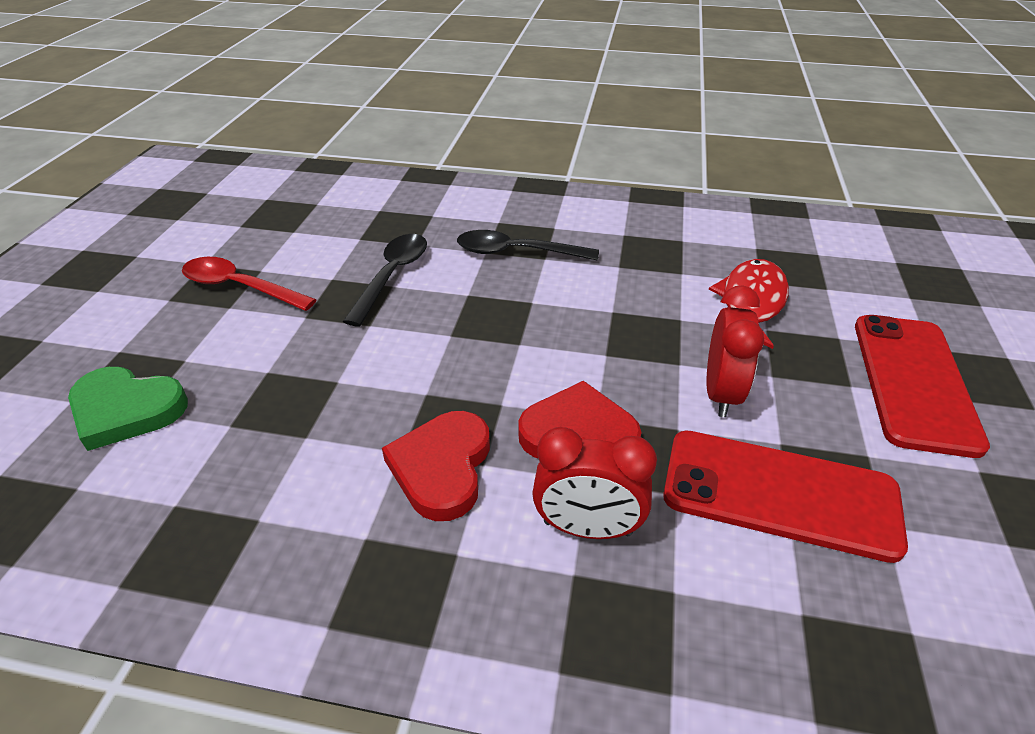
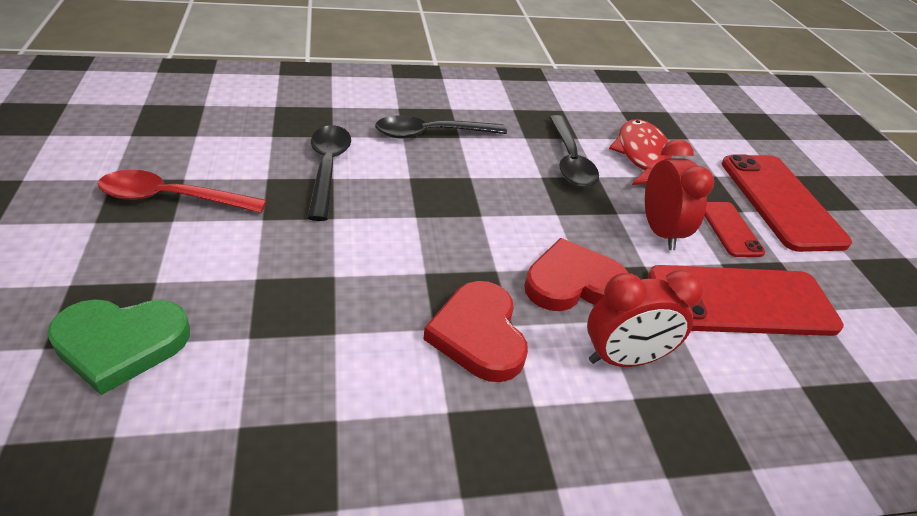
camera: 25 degrees left, 0 degrees up
(656, 297) = (570, 160): none -> black spoon
(818, 405) = (730, 229): none -> red phone

